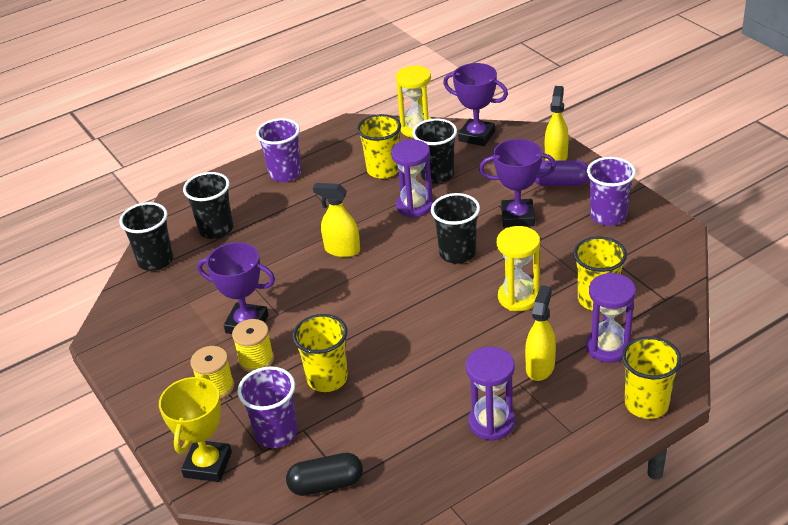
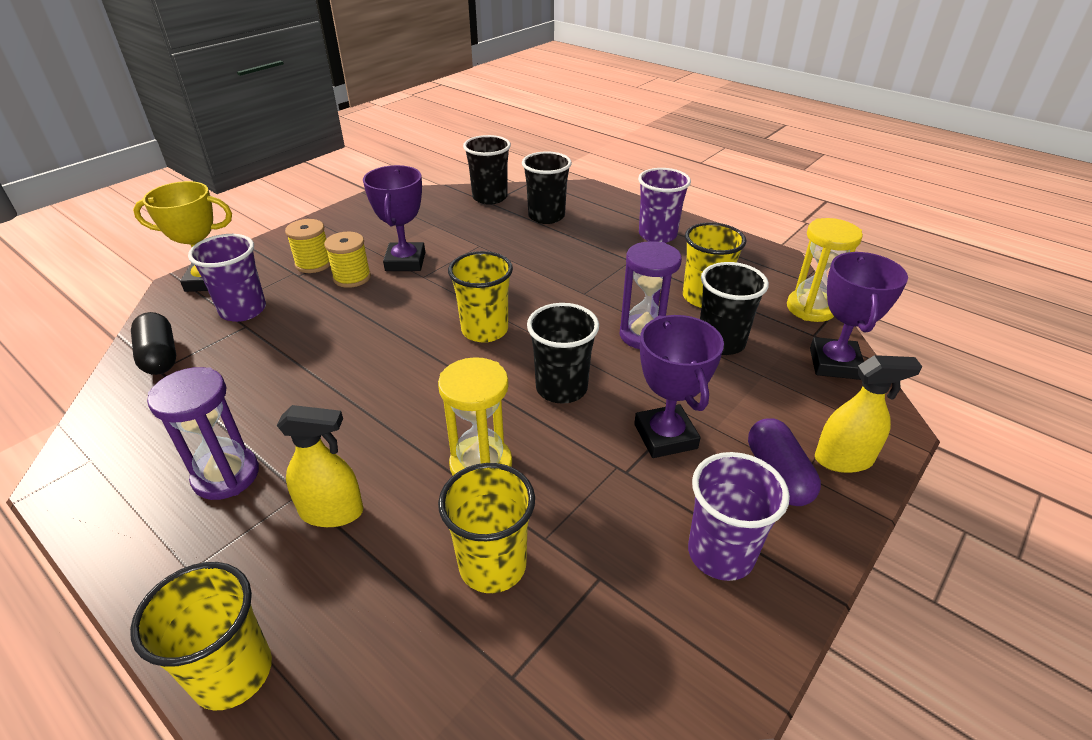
camera: 70 degrees right, 0 degrees up
(327, 378) = (321, 327): yellow cup -> yellow cup (485, 330)
(342, 250) = (538, 296): yellow spray bottle -> none
(608, 347) = (375, 596): purple hourglass -> none

